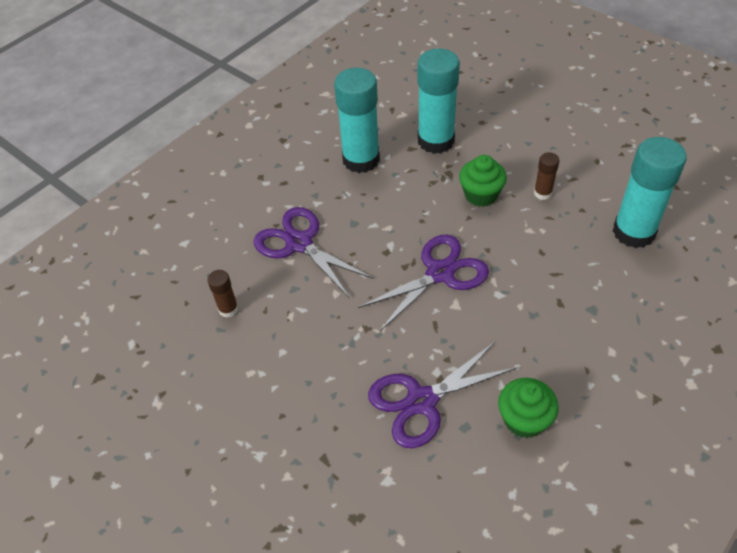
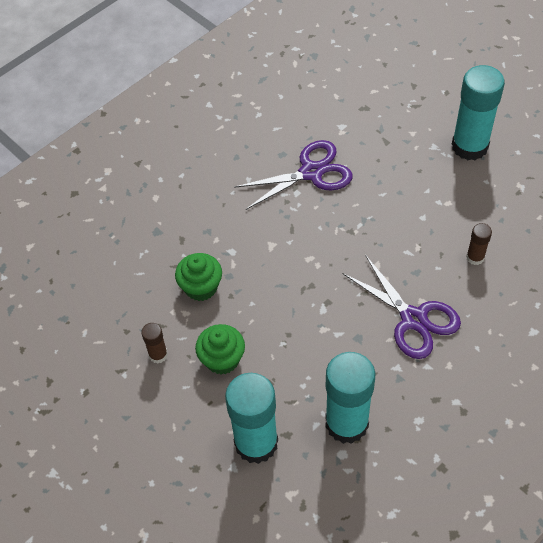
camera: 175 degrees left, 5 degrees up
(440, 273) = (279, 275): purple scissors -> none
(524, 419) = (238, 155): green cupcake -> green cupcake (201, 287)
(633, 232) = (89, 301): turquoise glue stick -> turquoise glue stick (469, 146)

